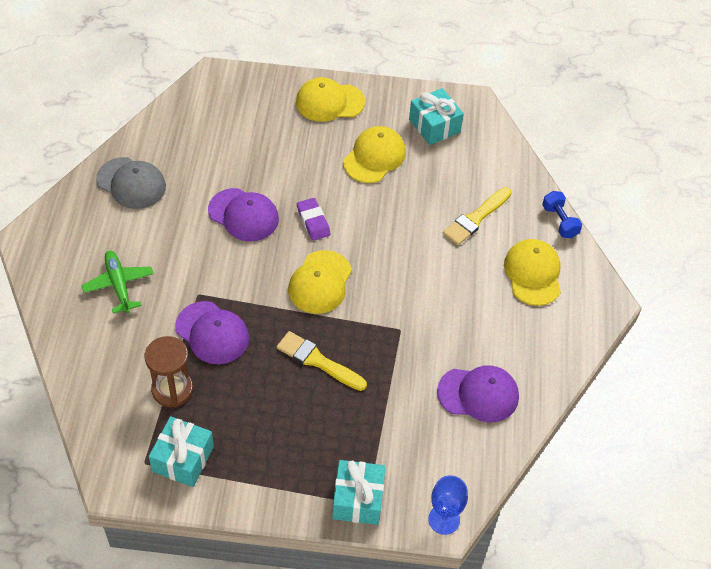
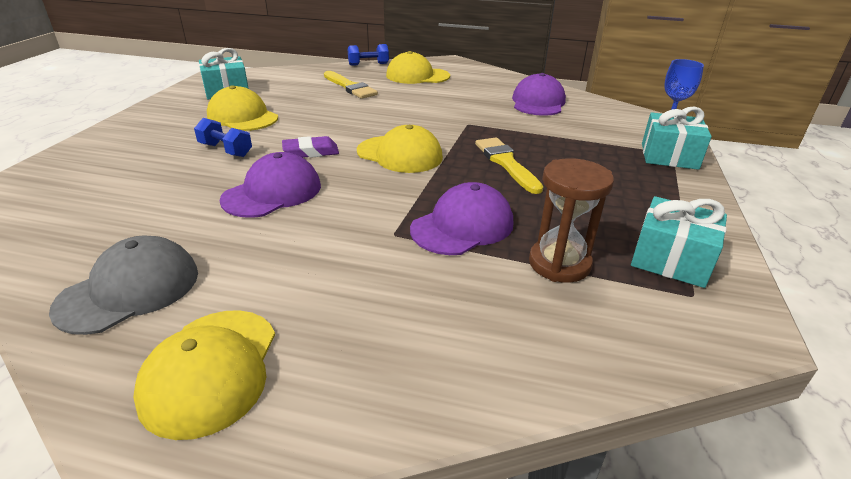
camera: 80 degrees left, 20 degrees down
(119, 285) = (352, 312): green plane -> none
(306, 167) = (225, 150): none -> blue dumbbell
(317, 361) = (506, 163): yellow brush -> yellow brush turned 120 degrees clockwise
(329, 102) = (138, 131): yellow cap -> yellow cap (211, 370)

